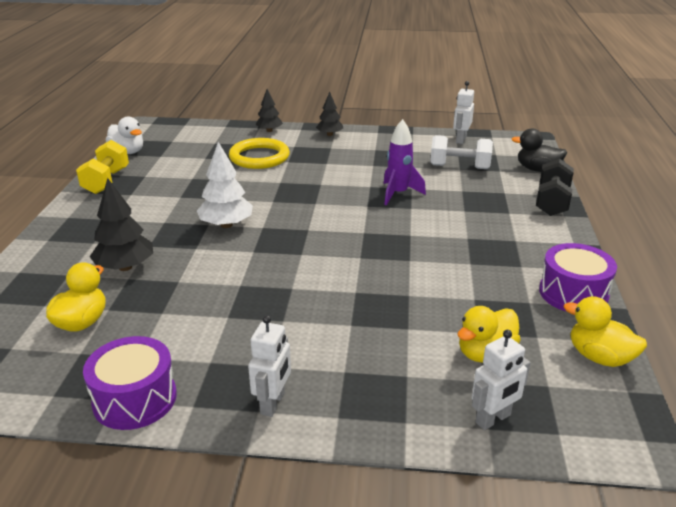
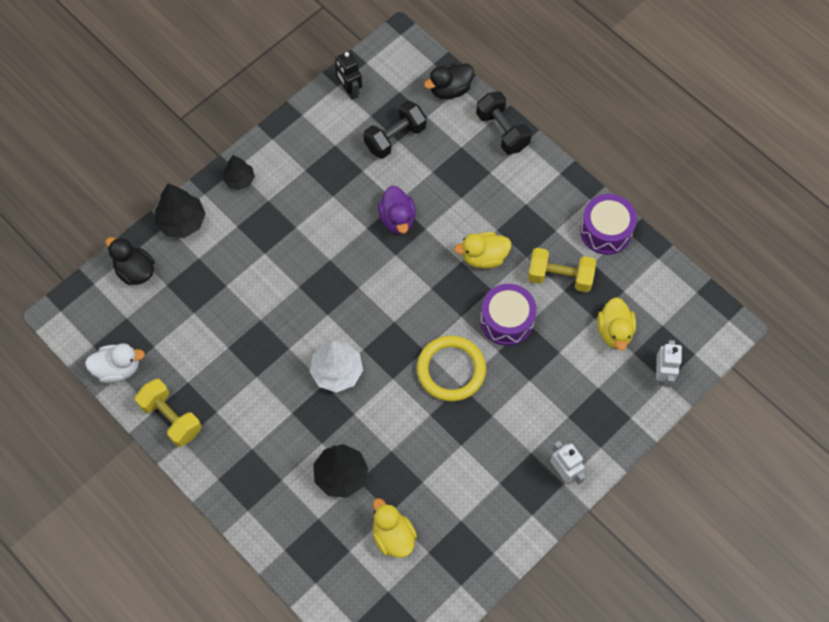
camera: 50 degrees left, 35 degrees up
(135, 399) = (501, 542): purple drum -> purple drum (507, 320)
(211, 131) = (135, 271): none -> black duck
(259, 157) = (234, 269): yellow ring -> yellow ring (451, 370)
(269, 130) = (182, 222): black tree -> black tree, size x1.56
(398, 194) = (397, 219): purple rocket -> purple duck
(459, 167) = (395, 138): white dumbbell -> black dumbbell
(460, 140) = (349, 90): white robot -> black robot
(483, 290) = (560, 277): none -> yellow dumbbell
(599, 357) = (664, 277): yellow duck -> yellow duck (484, 257)

